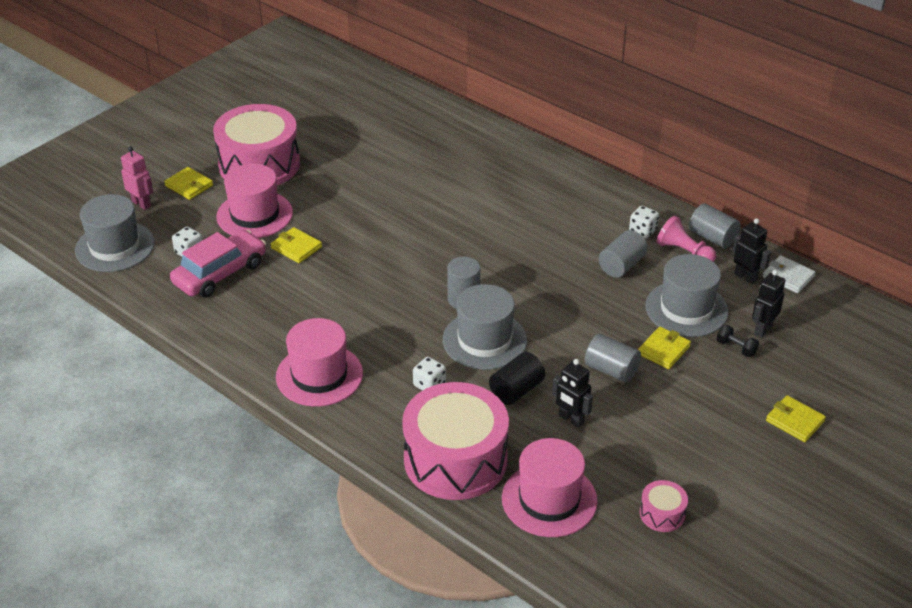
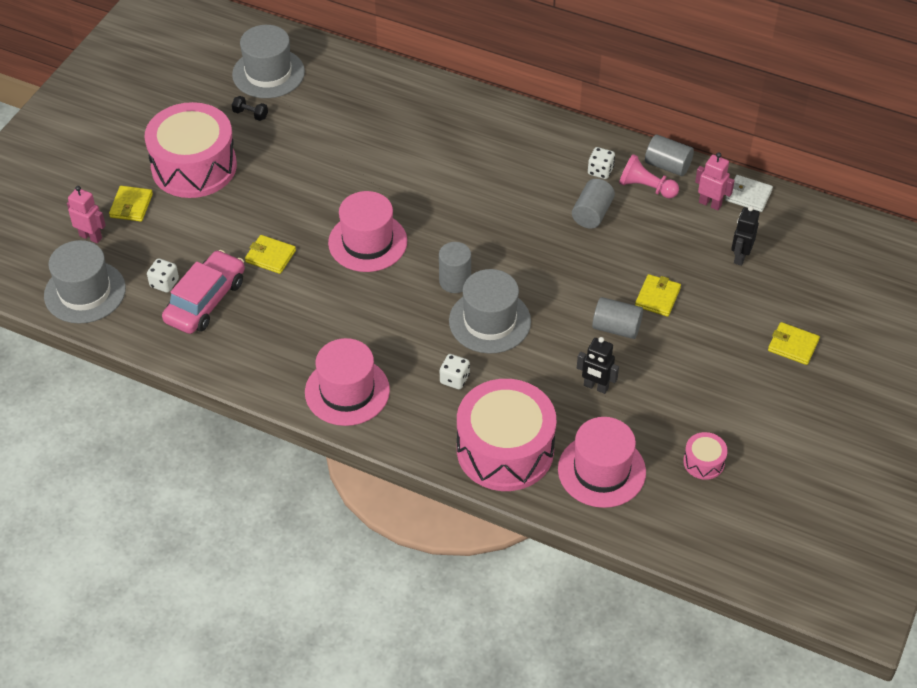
camera: 15 degrees left, 10 degrees up
(189, 185) = (131, 206): yellow wallet -> yellow wallet turned 75 degrees clockwise
(254, 215) = (213, 227): pink hat -> pink hat (367, 242)
(516, 390) = (537, 367): black cylinder -> none
(686, 309) = (665, 249): grey hat -> grey hat (268, 73)
(736, 348) = (722, 281): black dumbbell -> black dumbbell (250, 114)
(745, 277) = (710, 204): black robot -> pink robot

